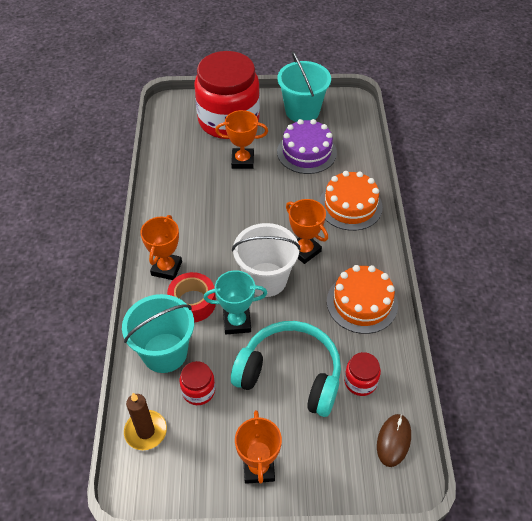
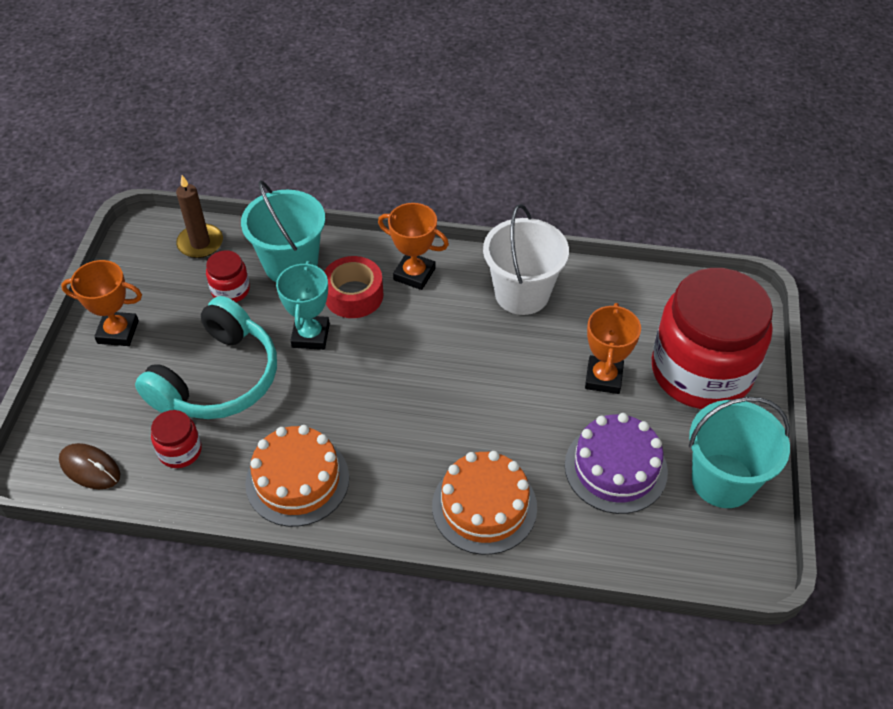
camera: 100 degrees right, 0 degrees up
(266, 279) = (369, 375): white bucket -> white bucket (522, 294)
(304, 251) = (407, 428): orange trophy -> none

